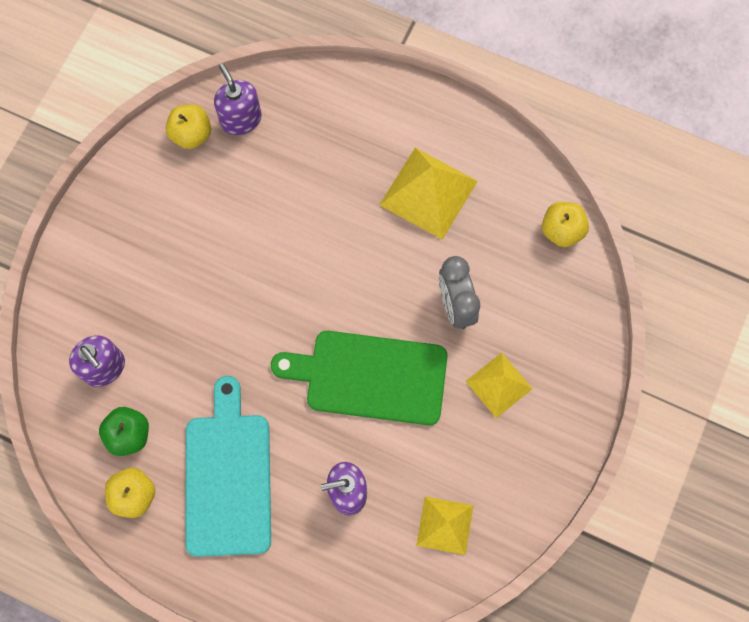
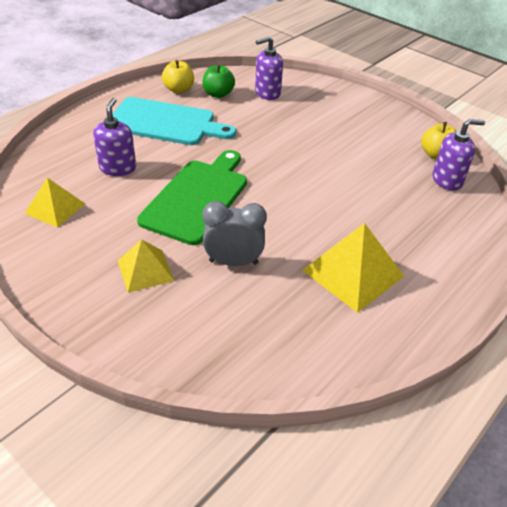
camera: 105 degrees right, 30 degrees down
(561, 230) = (279, 367): yellow apple -> none

